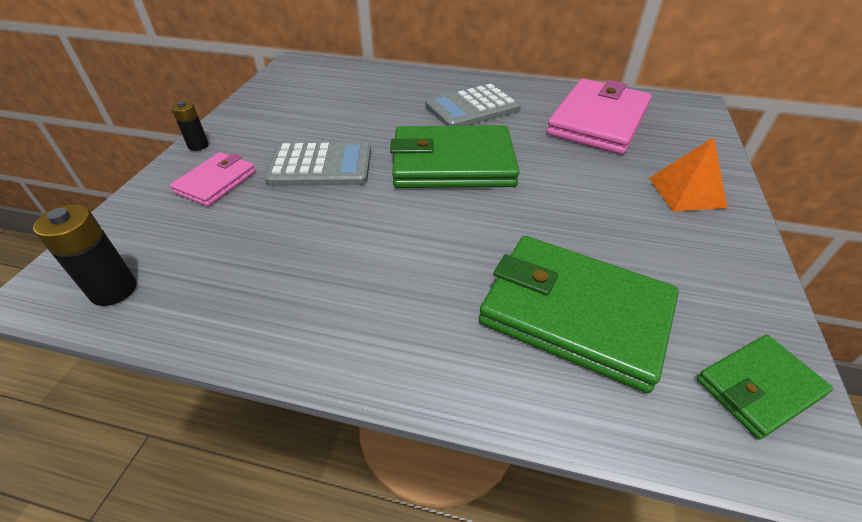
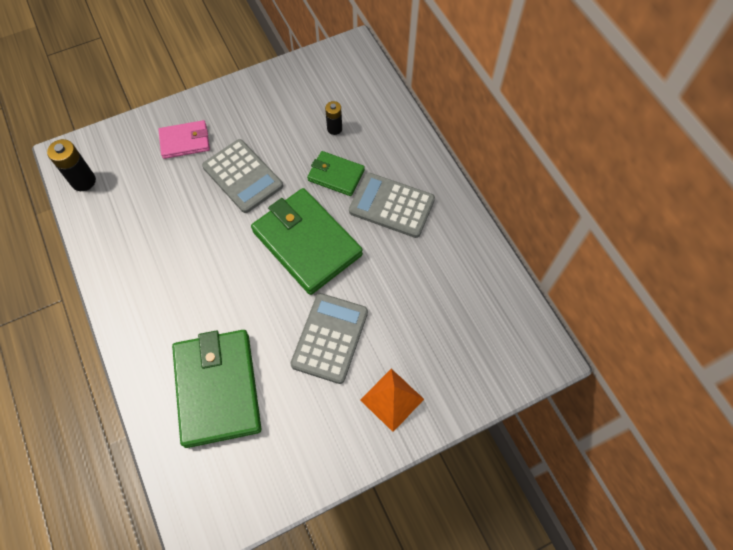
camera: 50 degrees right, 20 degrees up
(198, 145) = (208, 99): black battery -> black battery (334, 129)
(580, 197) = (330, 338): none -> grey calculator
(598, 121) = (449, 298): pink wallet -> none
(758, 387) = (226, 497): green wallet -> green wallet (336, 175)

